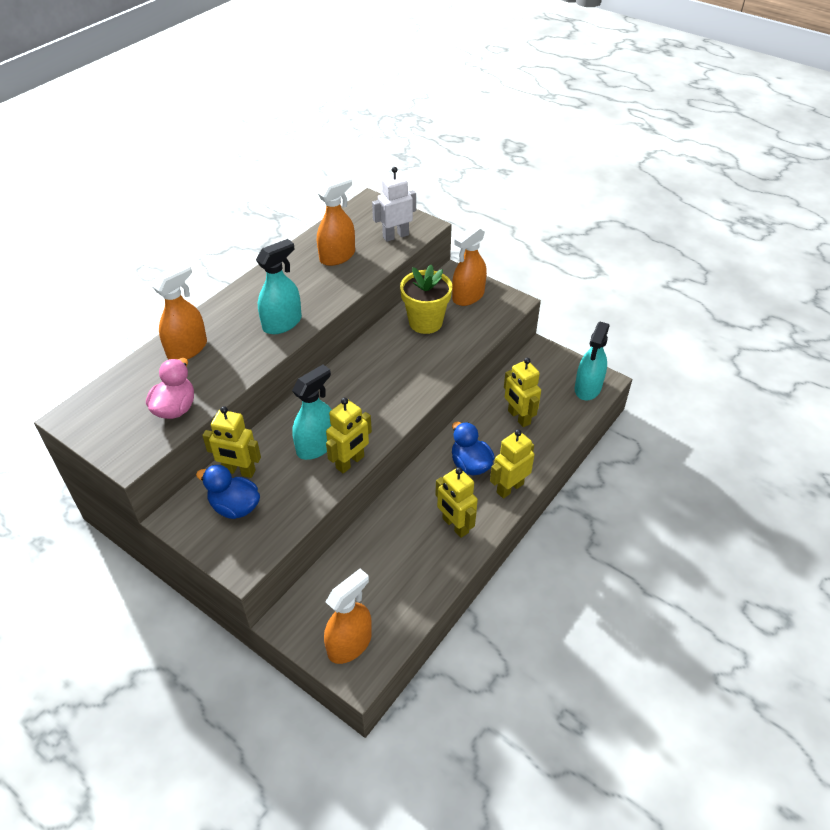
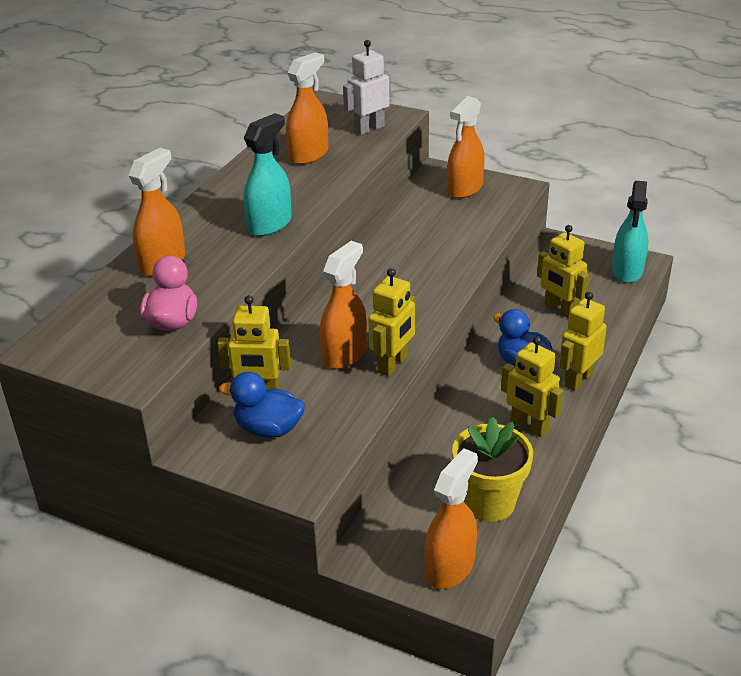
camera: 10 degrees left, 10 degrees down
(316, 445) = (345, 354): turquoise spray bottle -> orange spray bottle
(425, 322) = (425, 219): yellow flower pot -> yellow flower pot (489, 502)

